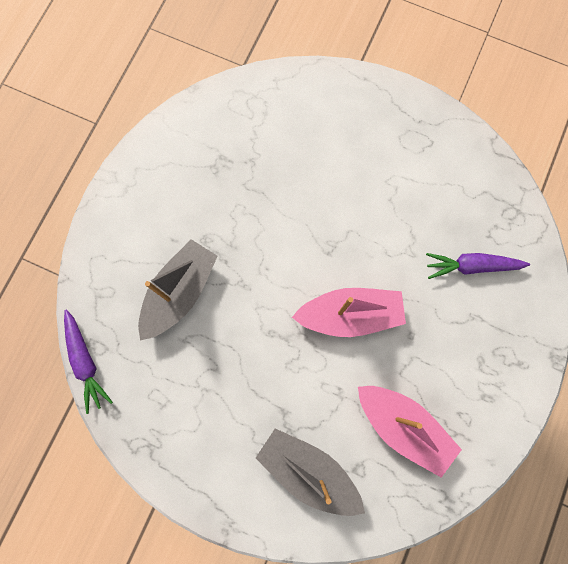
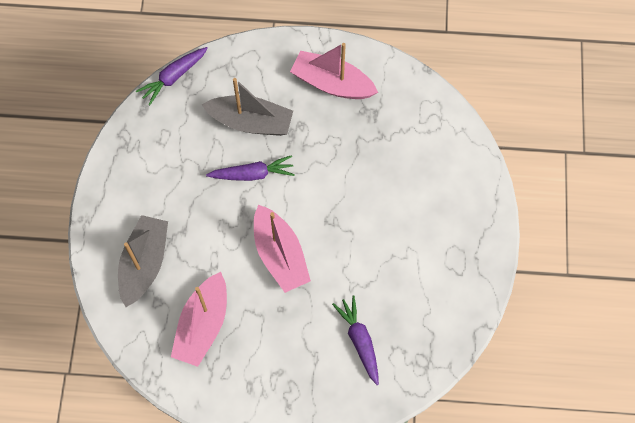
camera: 70 degrees right, 10 degrees down
(169, 189) = (332, 83): none -> pink boat
(244, 312) = (252, 174): none -> purple carrot

